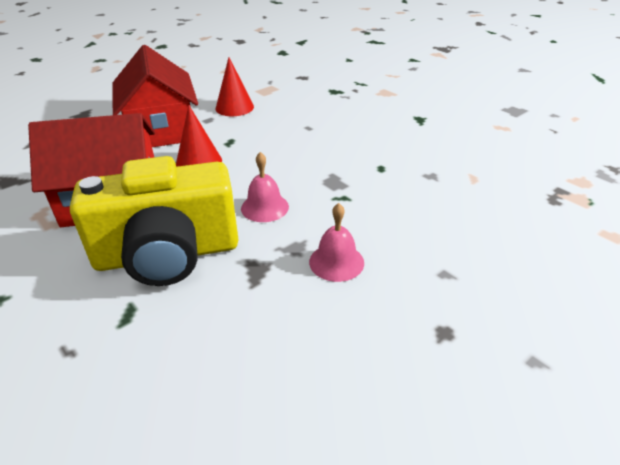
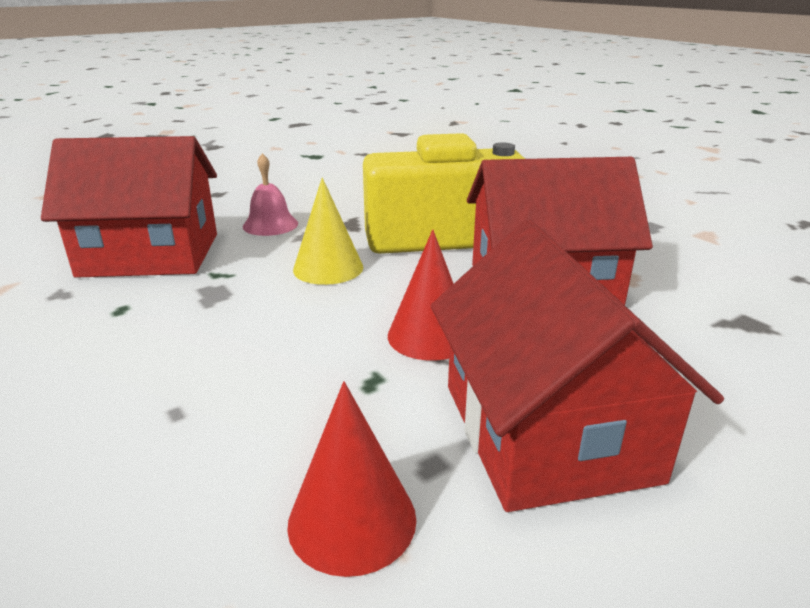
camera: 175 degrees left, 10 degrees down
(264, 207) = (328, 268): pink bell -> yellow cone
(410, 213) = (150, 254): none -> red house

